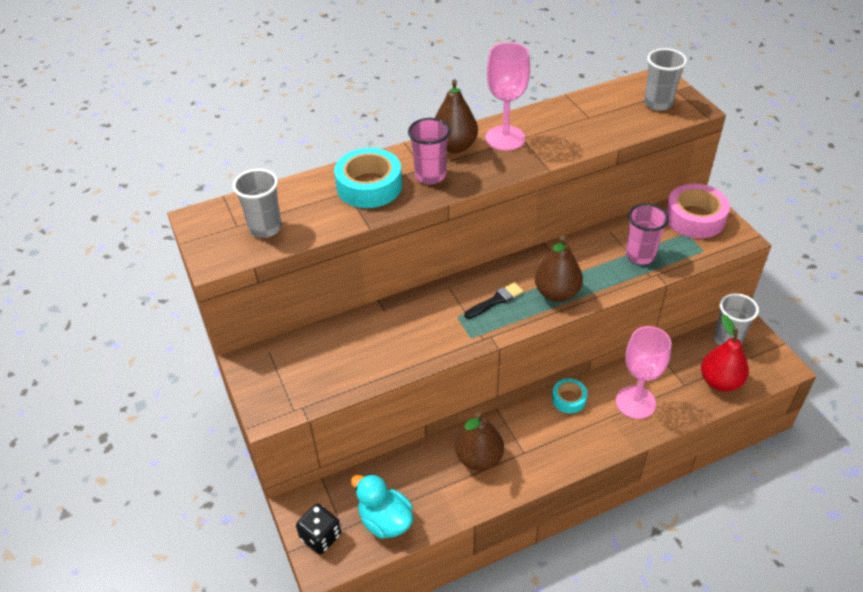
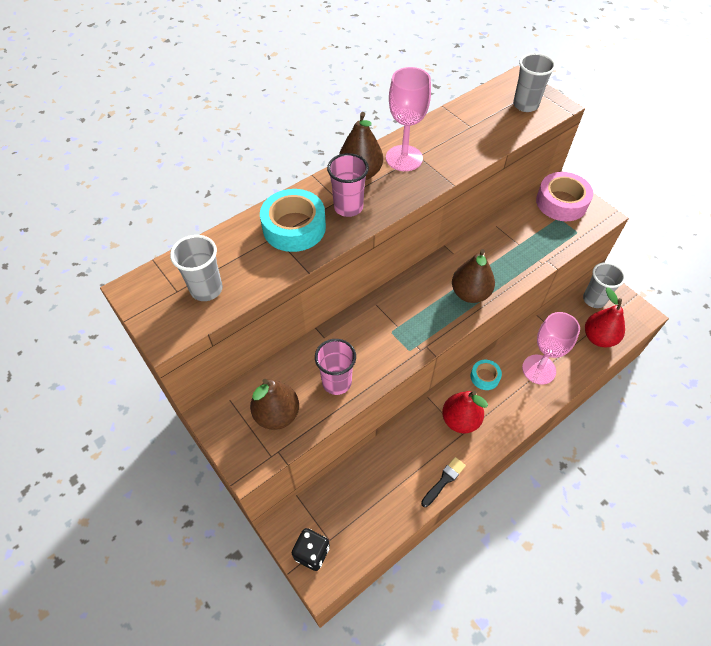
camera: 15 degrees left, 10 degrees up
(385, 521) = (364, 524): turquoise duck -> none
(479, 458) = (427, 447): brown pear -> brown pear (277, 414)
(495, 300) = (420, 310): black brush -> black brush (444, 480)
(526, 438) = (460, 420): none -> red pear
(640, 255) = (528, 245): pink cup -> pink cup (336, 382)

